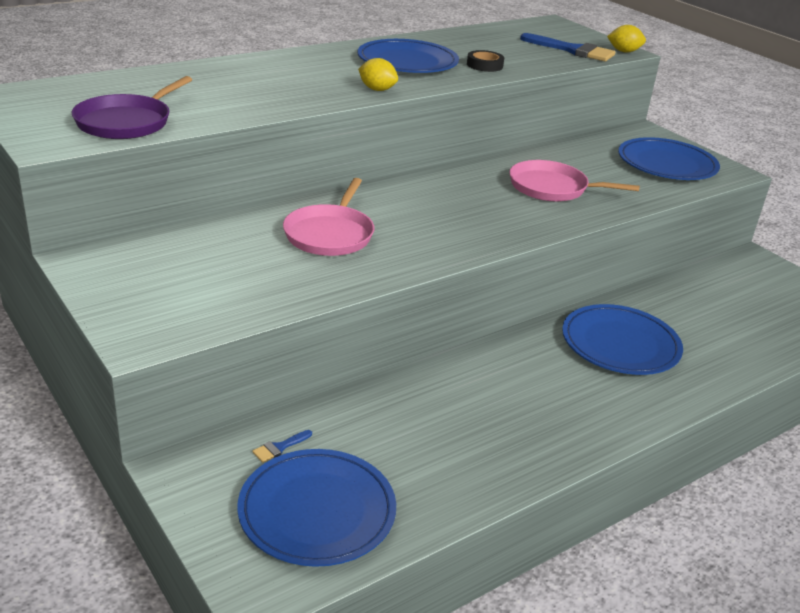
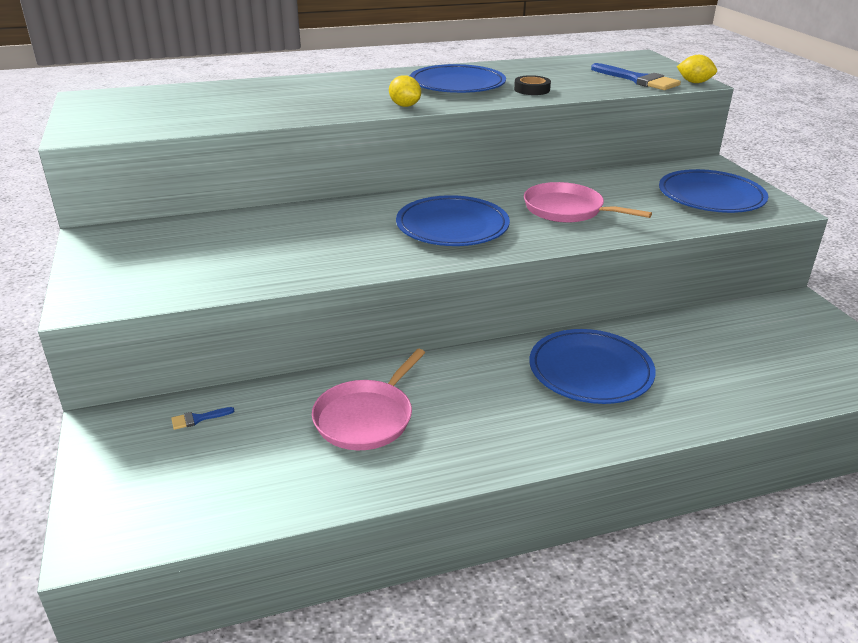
camera: 20 degrees right, 0 degrees up
(127, 122) = (158, 121): purple pan -> none
(317, 511) = (191, 481): blue plate -> blue plate (452, 226)
(330, 234) = (317, 233): pink pan -> pink pan (366, 417)

